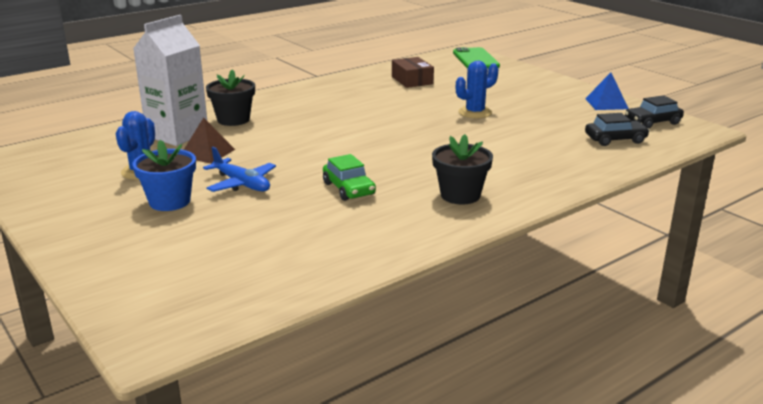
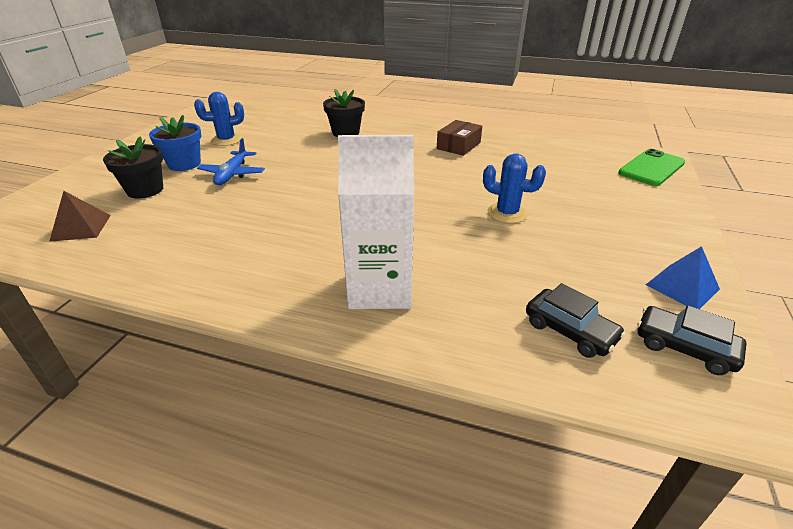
camera: 55 degrees right, 10 degrees up
(177, 134) = (298, 127): white carton -> white carton (380, 289)
(207, 153) = (276, 146): brown pyramid -> brown pyramid (81, 227)
(349, 189) = (257, 215): green car -> none
(412, 80) = (536, 160): brown box -> brown box (458, 145)
(460, 195) = (289, 272): black flower pot -> black flower pot (145, 190)

